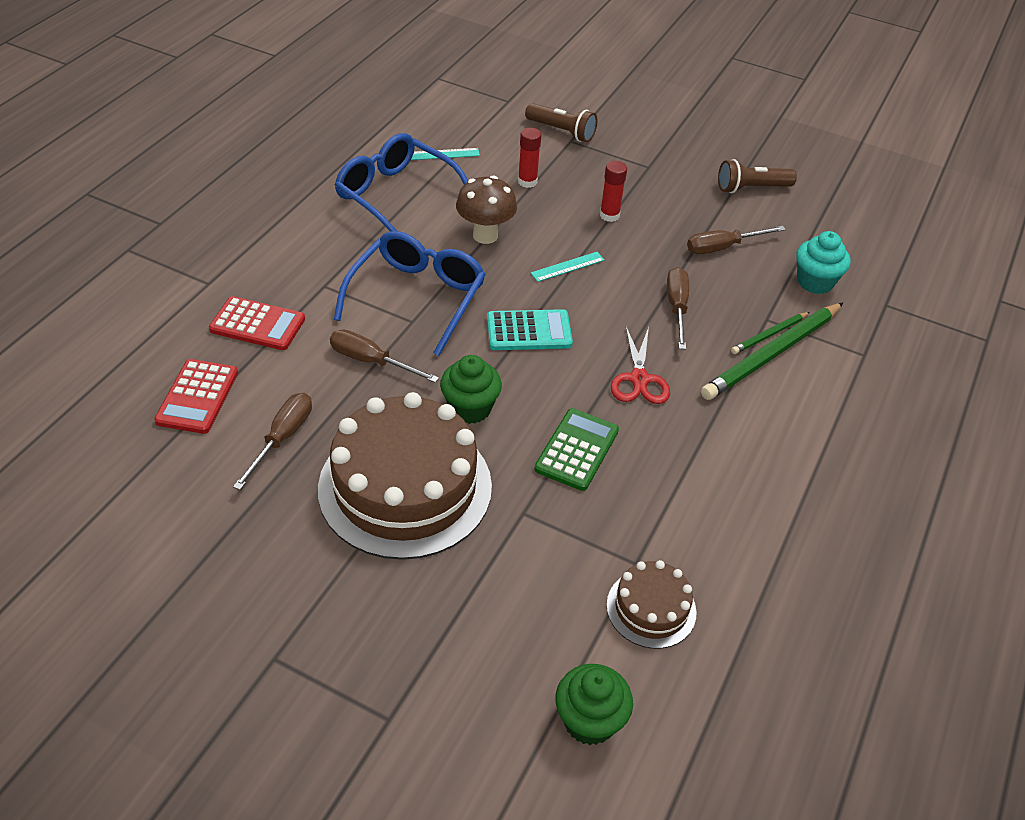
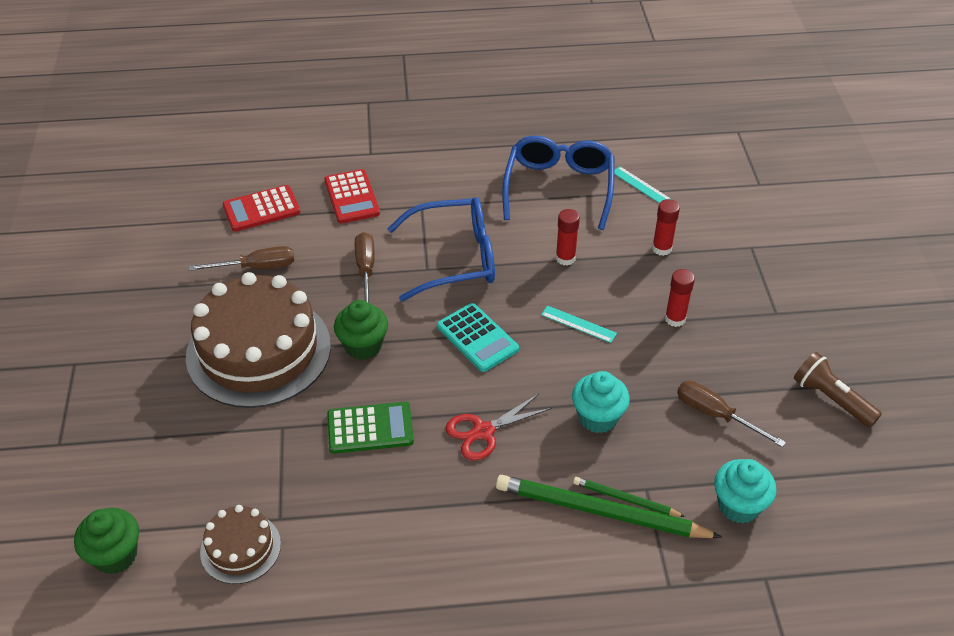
camera: 60 degrees right, 0 degrees up
(485, 235) = (565, 258): brown mushroom -> red glue stick
(562, 131) = (757, 235): brown flashlight -> none
(677, 307) = (598, 417): brown screwdriver -> turquoise cupcake

